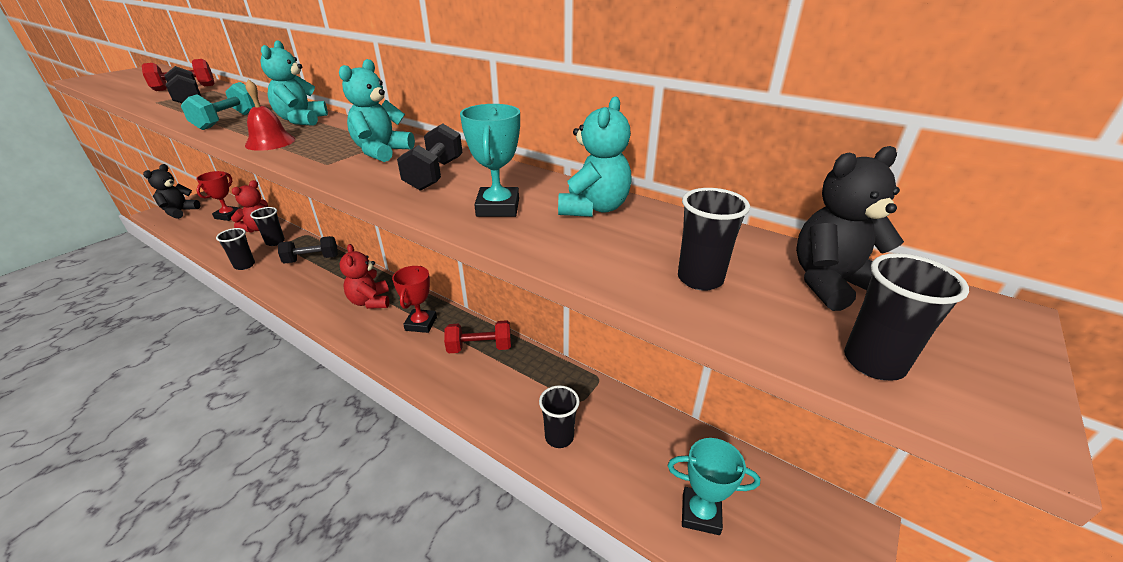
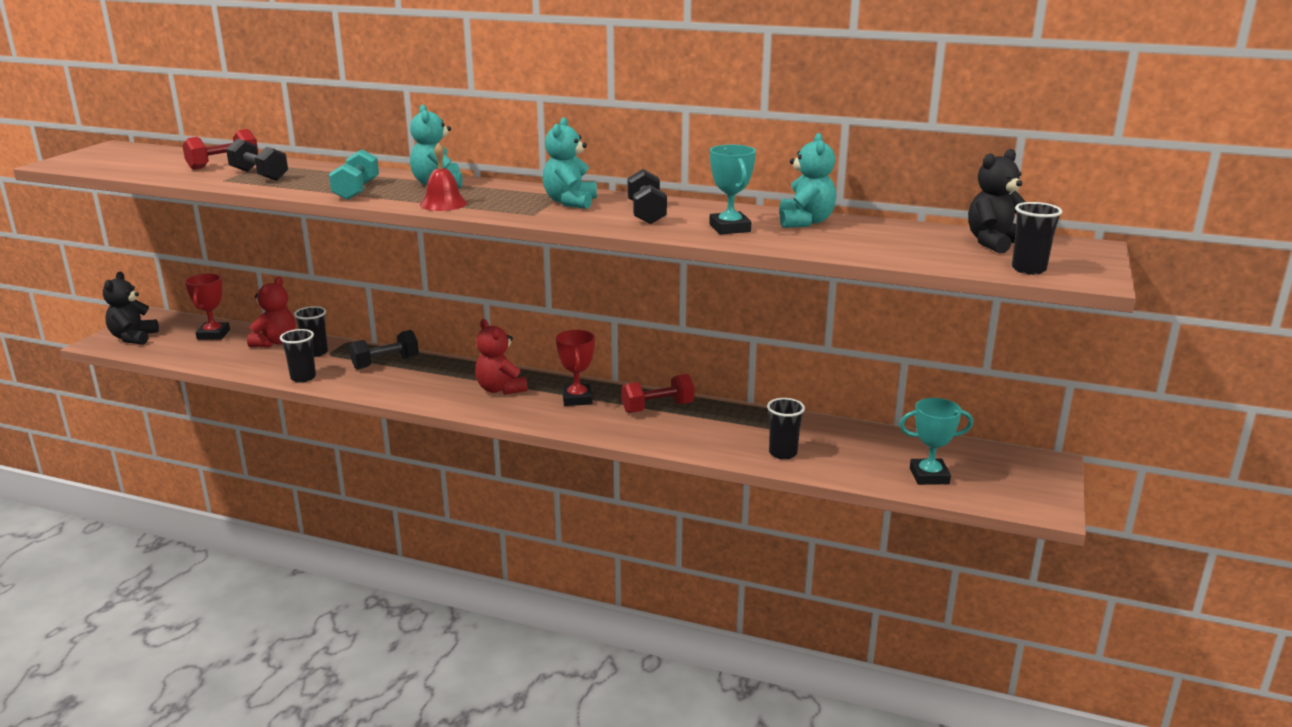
camera: 15 degrees left, 10 degrees down
(700, 279) = (911, 249): black cup -> none

